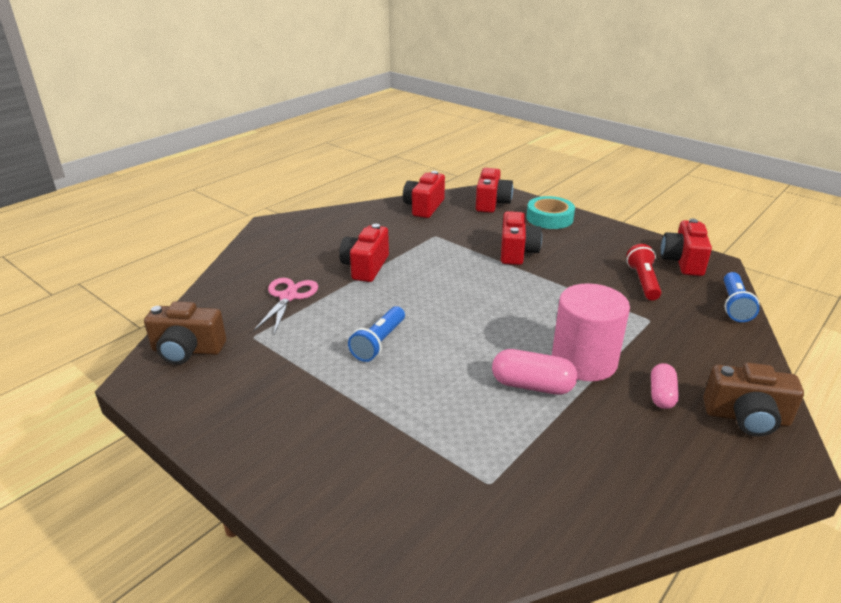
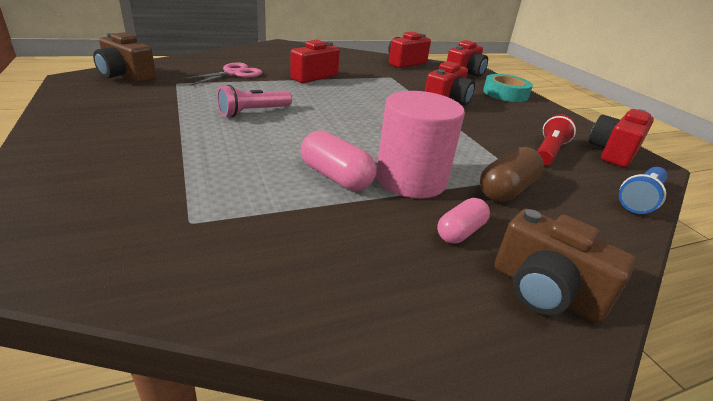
camera: 25 degrees right, 0 degrees up
(379, 343) = (253, 112): blue flashlight -> pink flashlight
(652, 338) = (506, 190): none -> brown capsule

